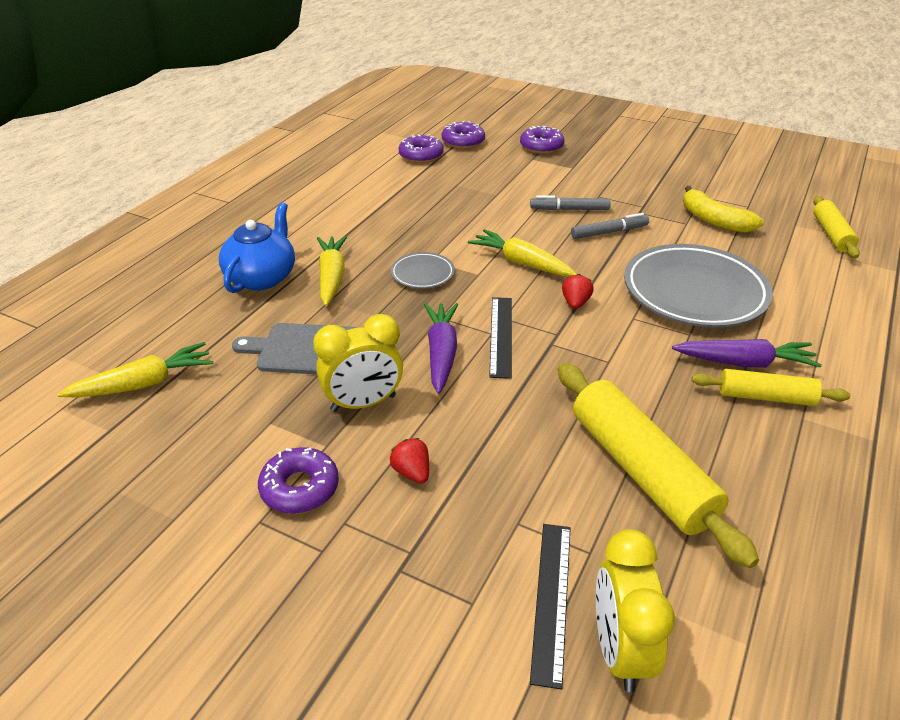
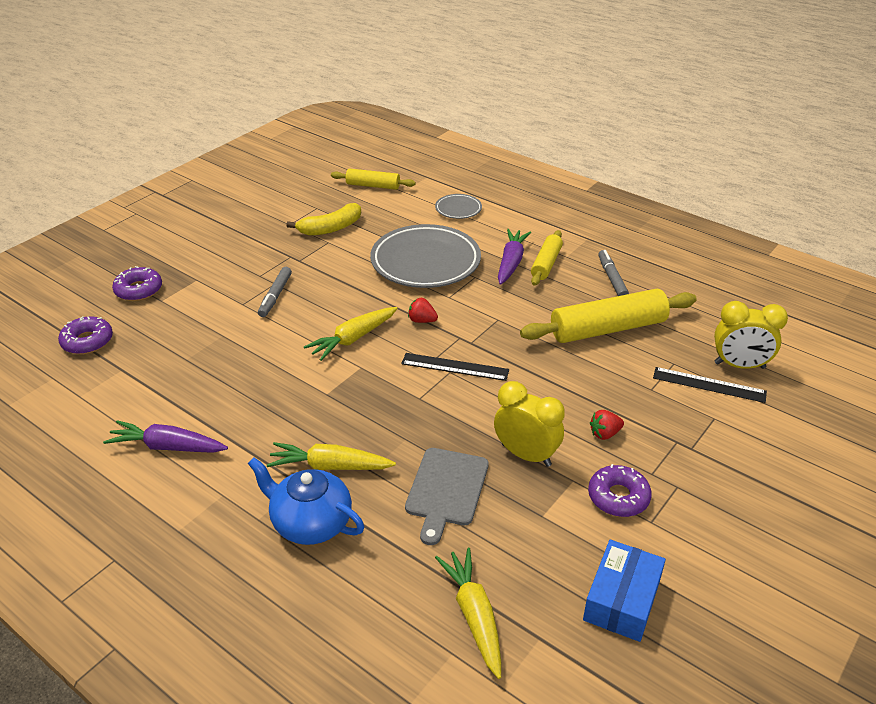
camera: 80 degrees left, 0 degrees up
(143, 493) = (621, 600): none -> blue box
(363, 403) = (526, 455): yellow clock -> yellow clock turned 45 degrees counterclockwise
(421, 155) = (100, 377): purple donut -> none
(422, 274) = (348, 402): grey plate -> grey plate (458, 209)
(441, 353) = (470, 403): purple carrot -> purple carrot (168, 447)
(609, 232) = (324, 282): grey marker -> grey marker (612, 278)

